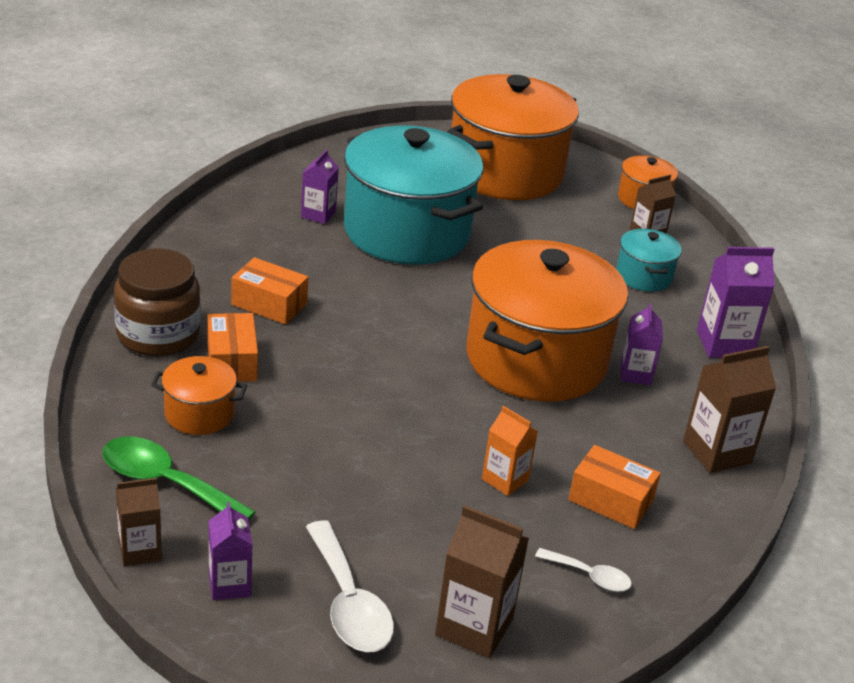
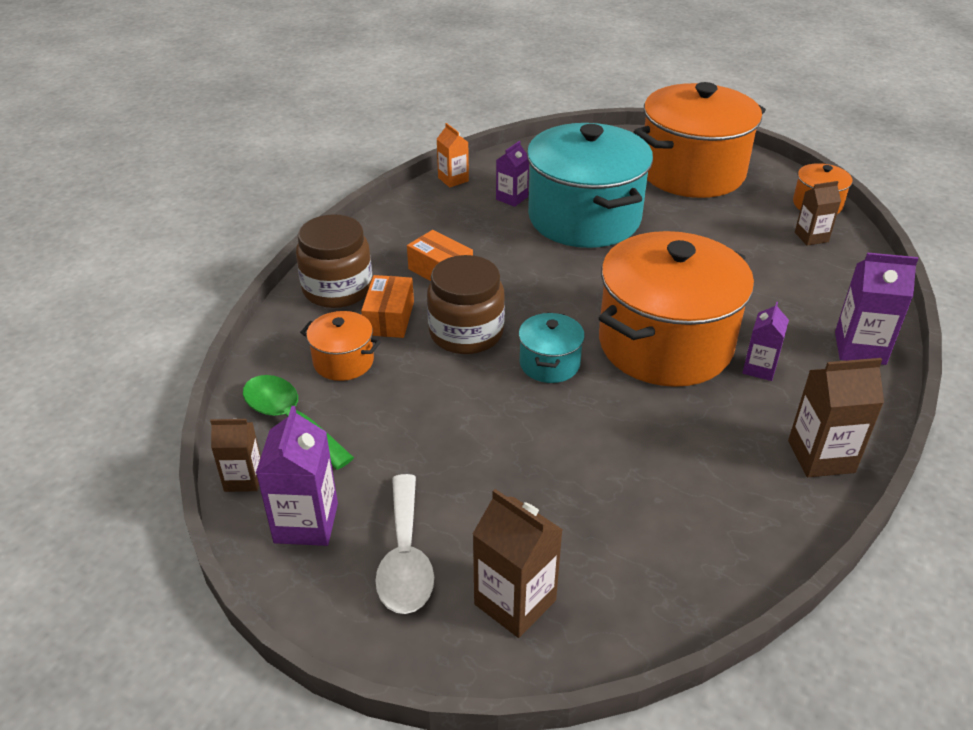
camera: 20 degrees right, 5 degrees up
(229, 584) = (306, 523): purple carton -> purple carton, size x1.56
(324, 369) = (466, 333): none -> brown jar
(505, 480) = (596, 457): orange carton -> orange carton (453, 179)
(589, 576) = (648, 568): white spoon -> none
(610, 500) = (694, 492): orange box -> none
(643, 276) = (796, 275): turquoise pot -> turquoise pot (549, 364)

